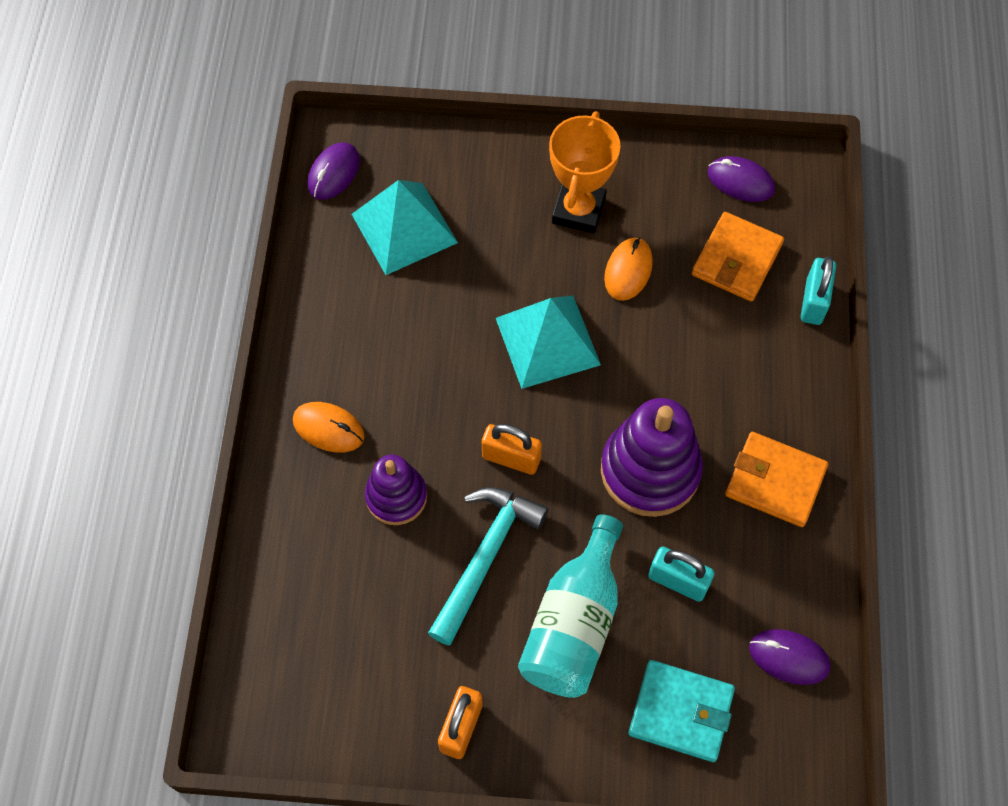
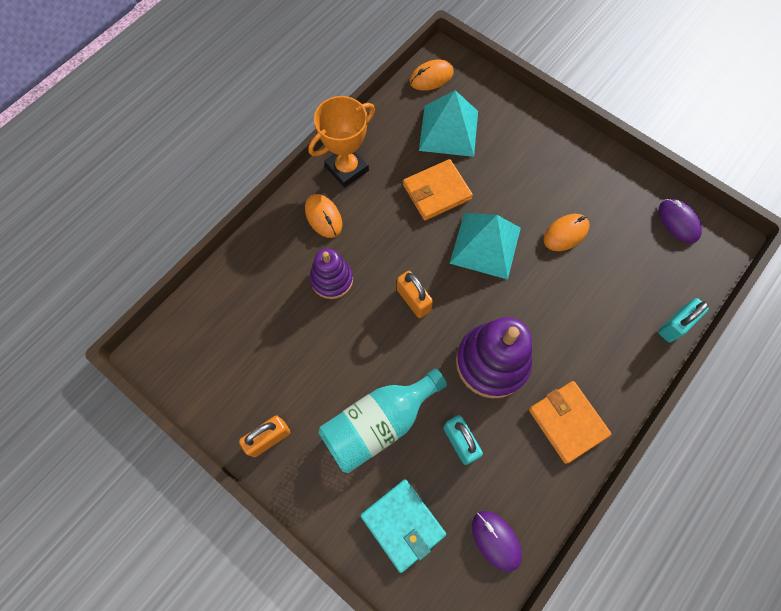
camera: 35 degrees right, 5 degrees up
(334, 173) = (431, 77): purple mouse -> orange mouse
(485, 557) = (355, 348): turquoise hammer -> none
(578, 210) = (560, 180): orange trophy -> orange trophy (347, 169)
(736, 260) = (641, 268): orange wallet -> orange wallet (436, 192)

